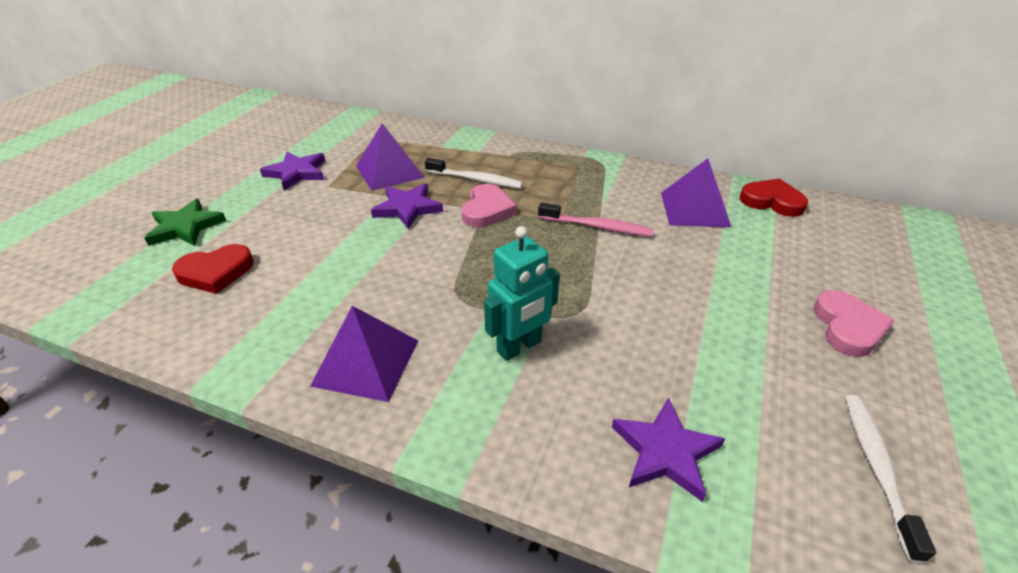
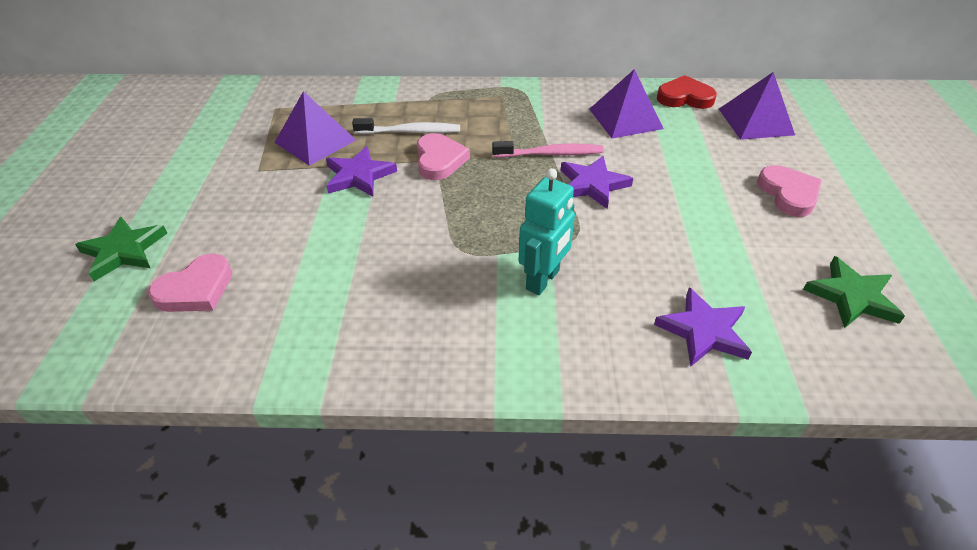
camera: 20 degrees left, 5 degrees up
(216, 272) = (196, 289): red heart -> pink heart
(297, 173) = (212, 164): purple star -> purple star (592, 184)
(366, 362) = (413, 332): purple pyramid -> purple pyramid (755, 121)
(877, 468) = (852, 296): white toothbrush -> green star

